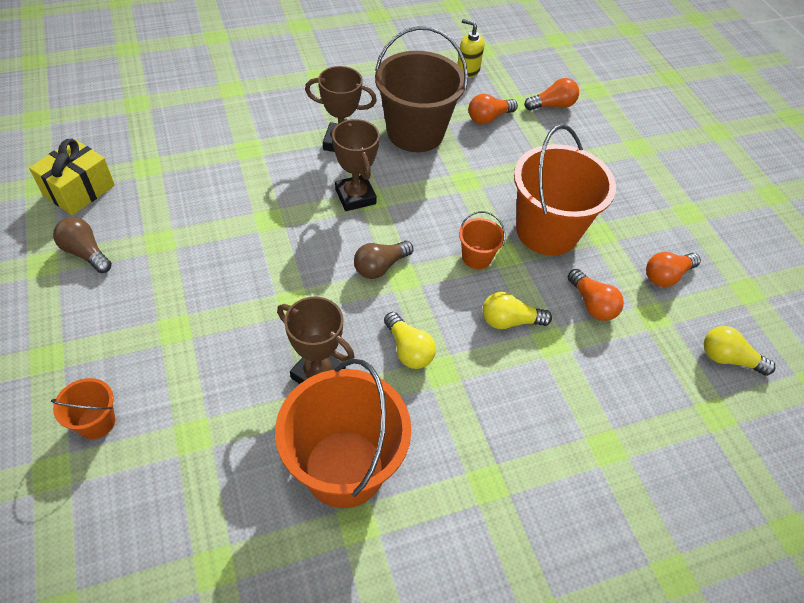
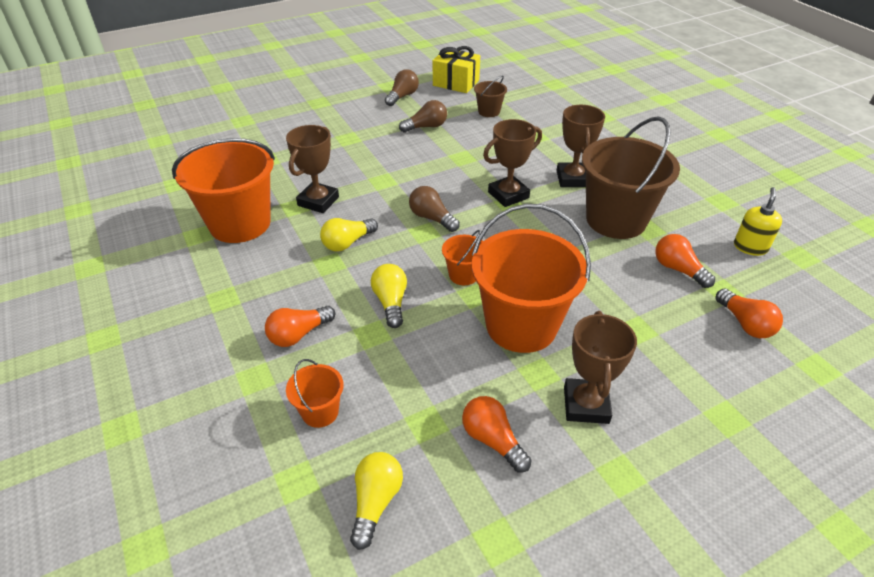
camera: 85 degrees right, 10 degrees down
(96, 422) = (275, 126): orange bucket -> orange bucket (320, 412)
(174, 174) = (489, 111): none -> brown bucket
(183, 240) = (426, 127): none -> brown light bulb
(592, 304) = (428, 366): orange light bulb -> orange light bulb (298, 334)
(631, 214) = (586, 405): none -> brown trophy

